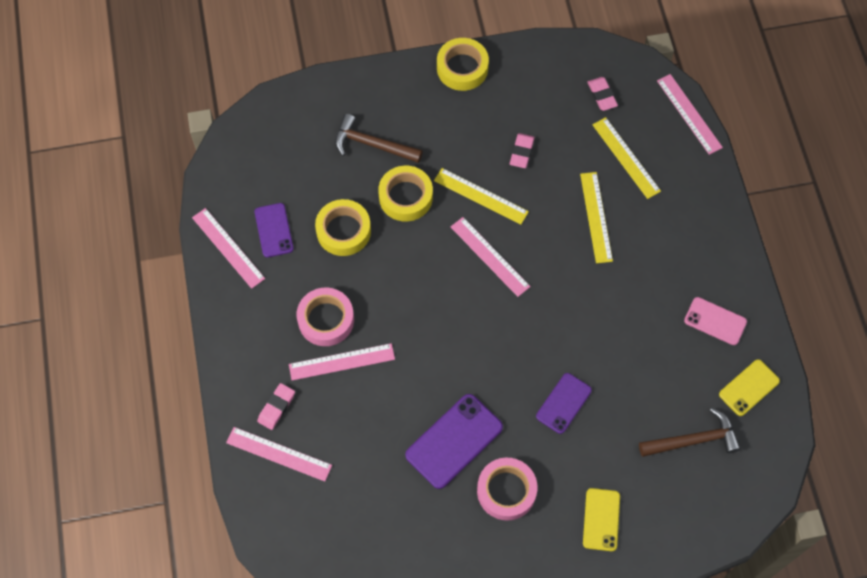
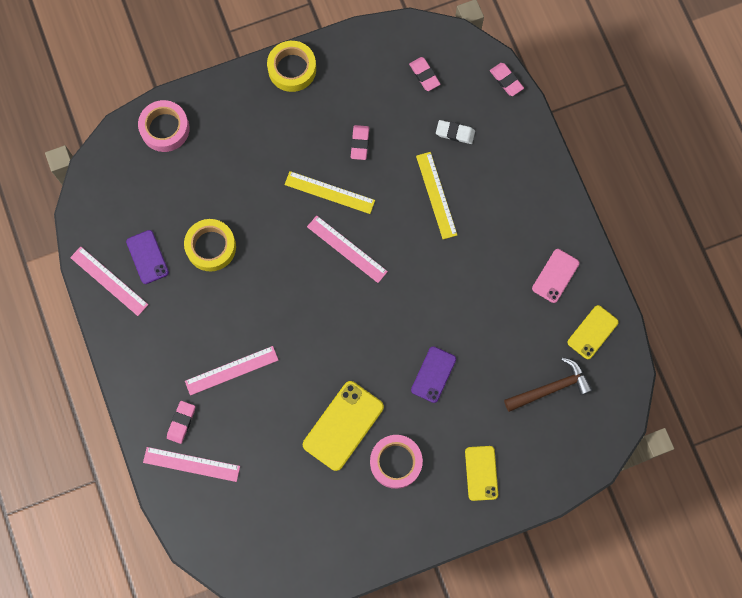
camera: 10 degrees left, 10 degrees up
(326, 320) = (210, 334): pink tape -> pink tape (165, 128)
(372, 145) = (222, 159): brown hammer -> none
(405, 197) = (261, 205): yellow tape -> none
(454, 441) = (343, 425): purple phone -> yellow phone
(626, 157) = (455, 133): yellow ruler -> white eraser
(689, 114) = (506, 80): pink ruler -> pink eraser
(715, 321) = (555, 276): pink phone -> pink phone turned 75 degrees counterclockwise

